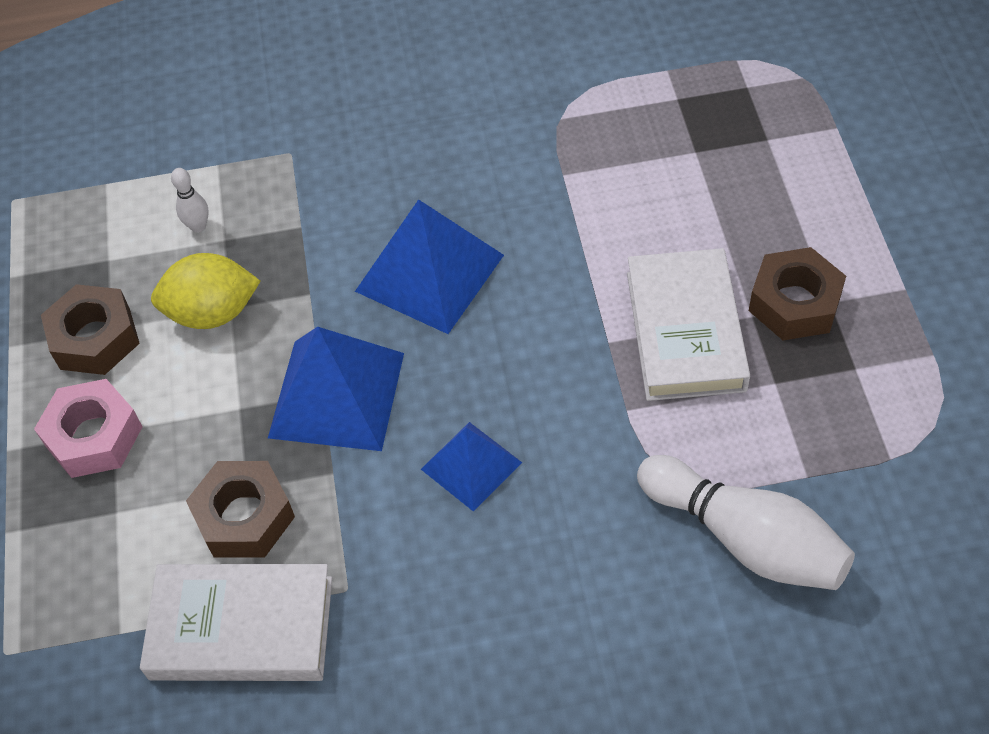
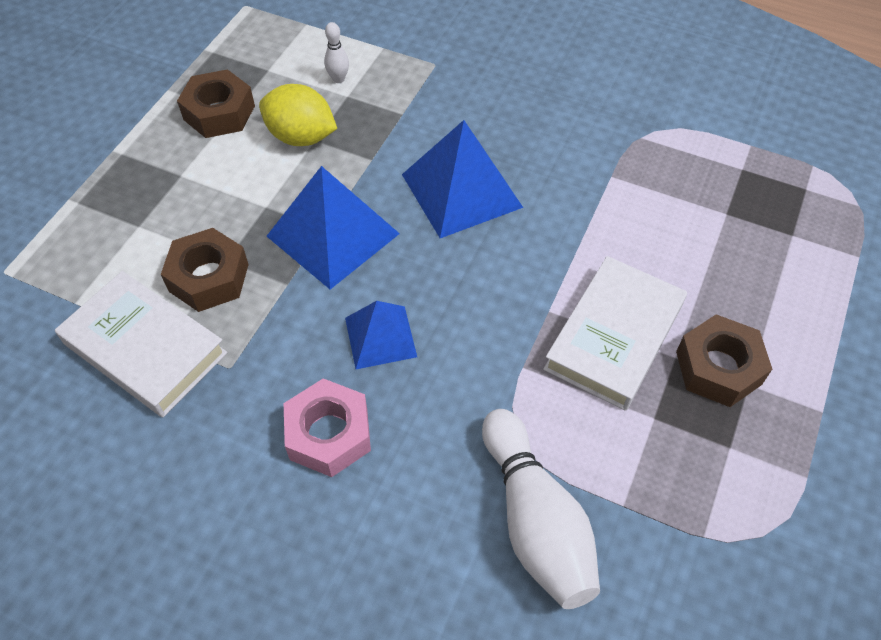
camera: 30 degrees right, 0 degrees up
(94, 436) = (167, 171): pink nut -> pink nut (329, 434)

